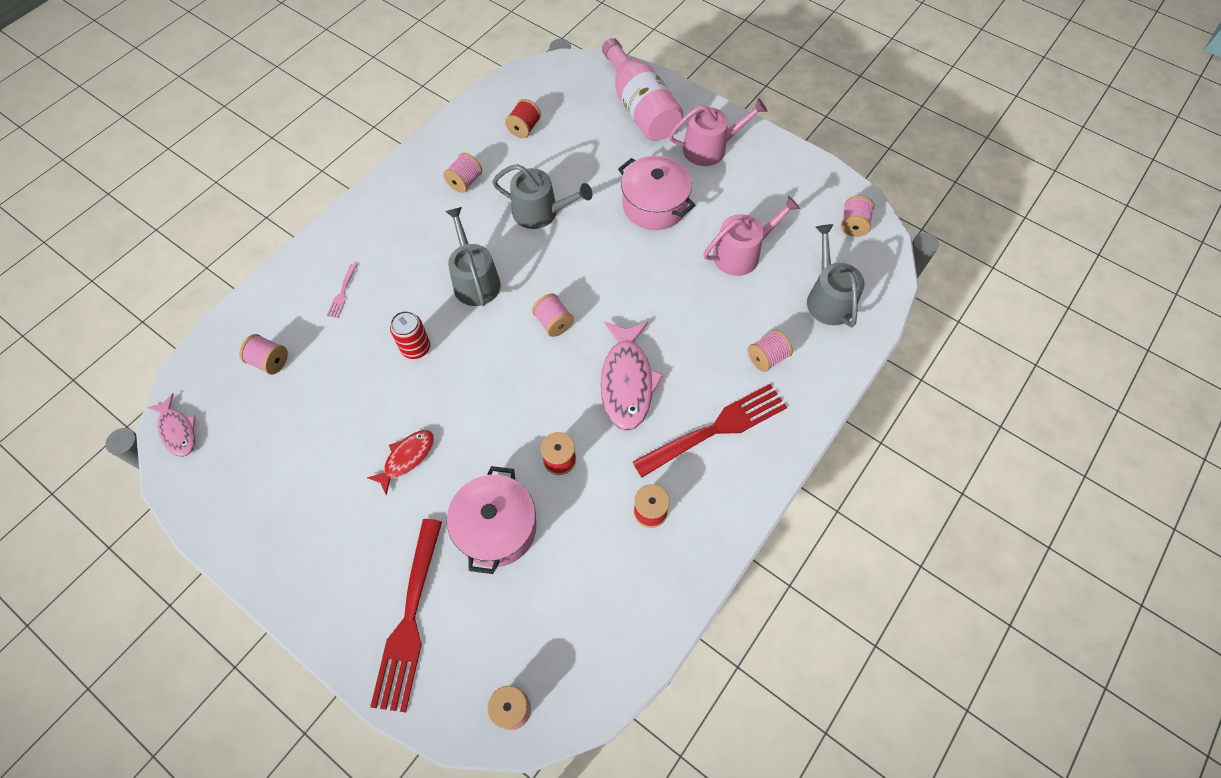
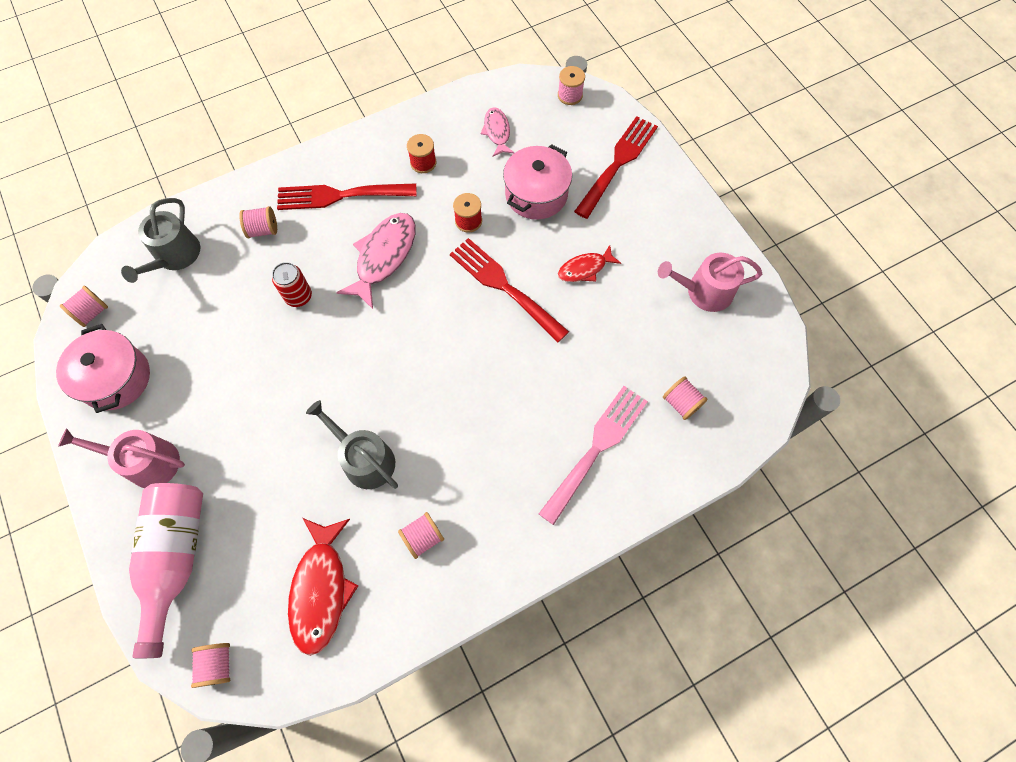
camera: 155 degrees left, 5 degrees up
(178, 430) = (772, 369): pink fish -> pink fish (497, 132)
(342, 293) = (596, 449): pink fork -> pink fork, size x2.41
(416, 348) = (545, 360): red can -> red can (298, 296)
(475, 280) = (465, 408): grey watering can -> none
(486, 402) = (504, 287): none -> red fork
(524, 128) = (321, 589): red spool -> red fish
(553, 323) = (415, 333): pink spool -> pink spool (217, 664)
(654, 205) = (250, 416): pink pot -> pink pot (116, 378)
(742, 253) = (210, 328): pink watering can -> pink watering can (703, 291)

